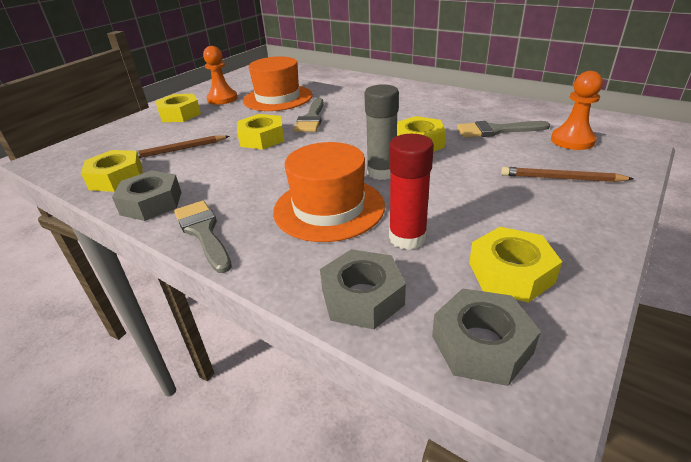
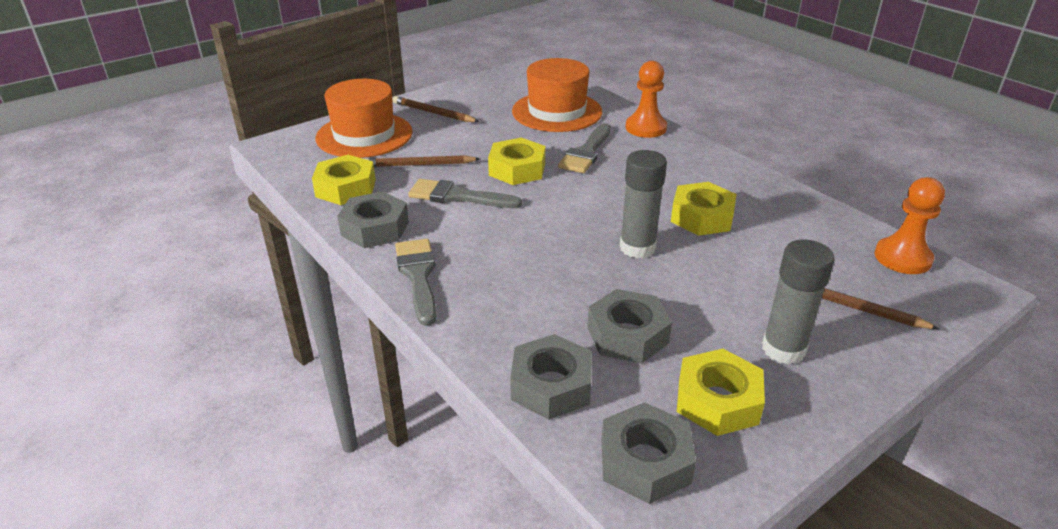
camera: 15 degrees right, 0 degrees up
(180, 114) = (433, 113): yellow nut -> brown pencil
(222, 99) = (489, 99): orange pawn -> orange pawn (645, 128)
(329, 208) = (558, 279): orange hat -> orange hat (364, 135)
(407, 238) = (627, 335): red glue stick -> grey nut
(496, 130) = (811, 221): grey brush -> grey brush (457, 196)
(534, 219) = (783, 349): none -> grey glue stick

